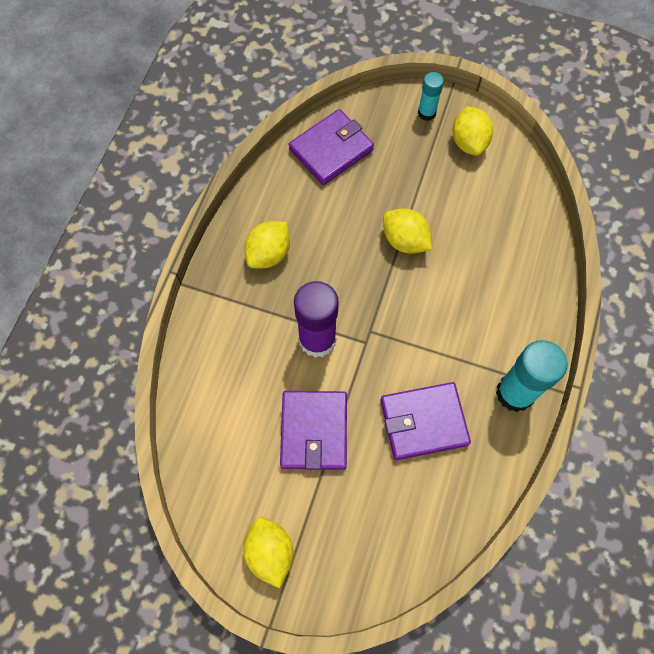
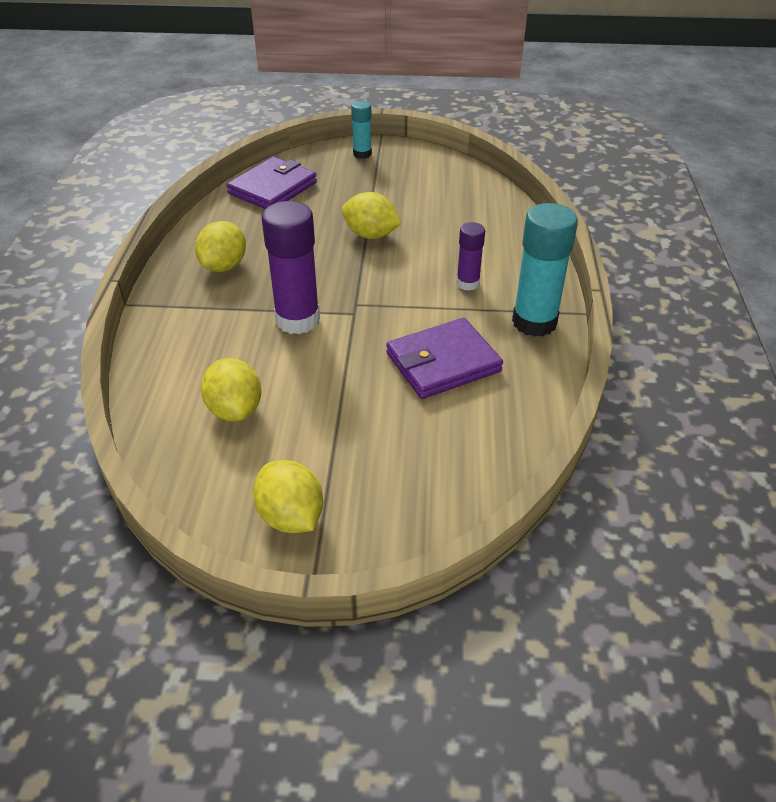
camera: 15 degrees left, 25 degrees down
(314, 431) = (316, 394): purple wallet -> none
(469, 142) = (411, 165): yellow lemon -> yellow lemon (235, 410)
(473, 328) = (467, 283): none -> purple glue stick

